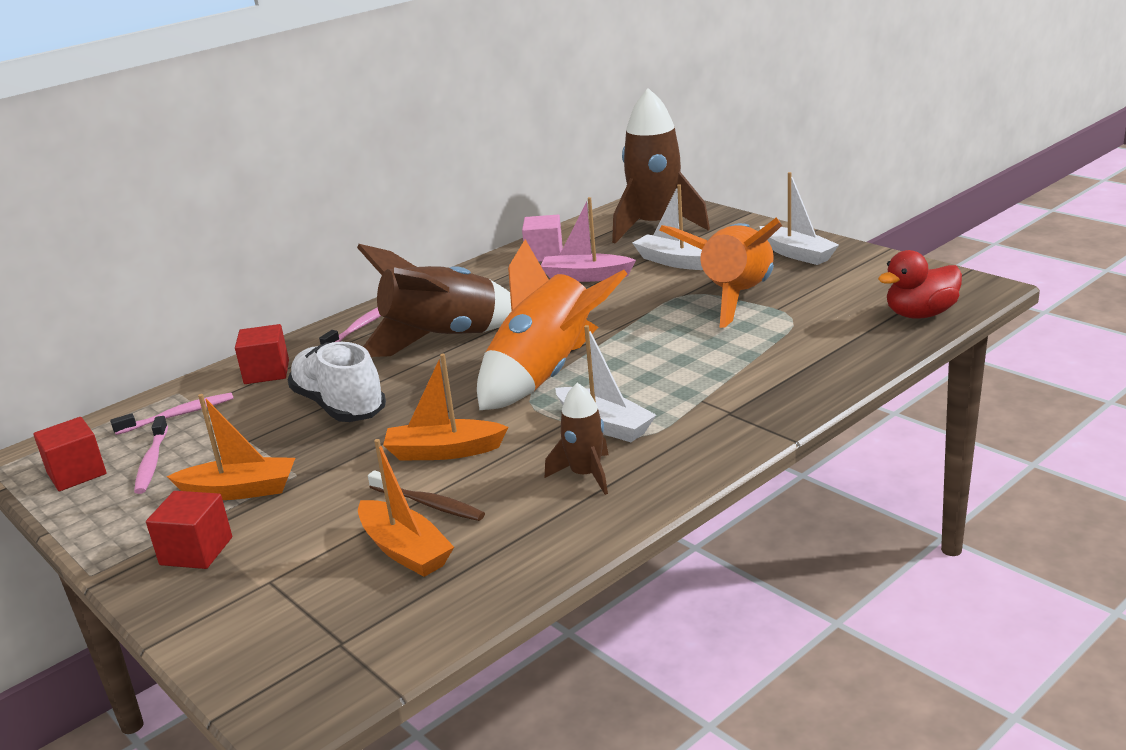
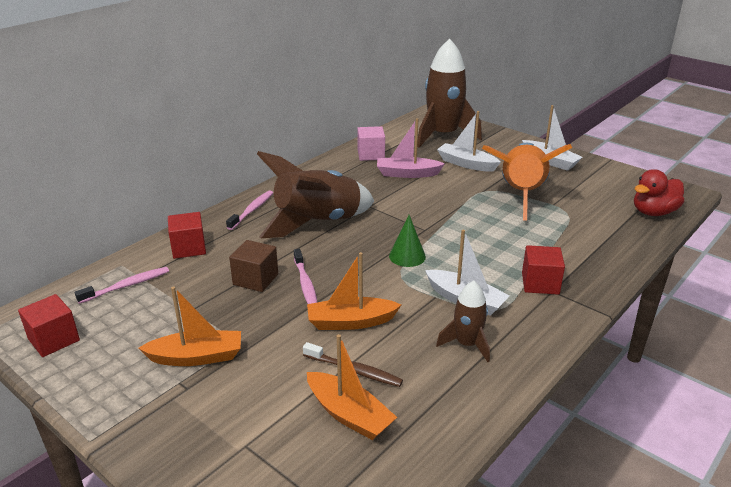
camera: 10 degrees left, 5 degrees up
(152, 462) = (116, 329): pink toothbrush -> pink toothbrush (305, 284)
(196, 551) = (175, 416): red cube -> red cube (540, 283)
(339, 406) = (255, 279): white shoe -> brown cube
(546, 376) = (407, 256): orange rocket -> green cone

